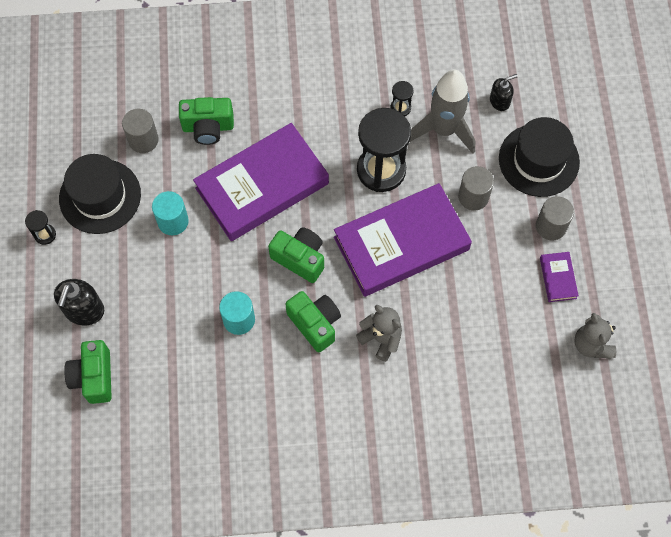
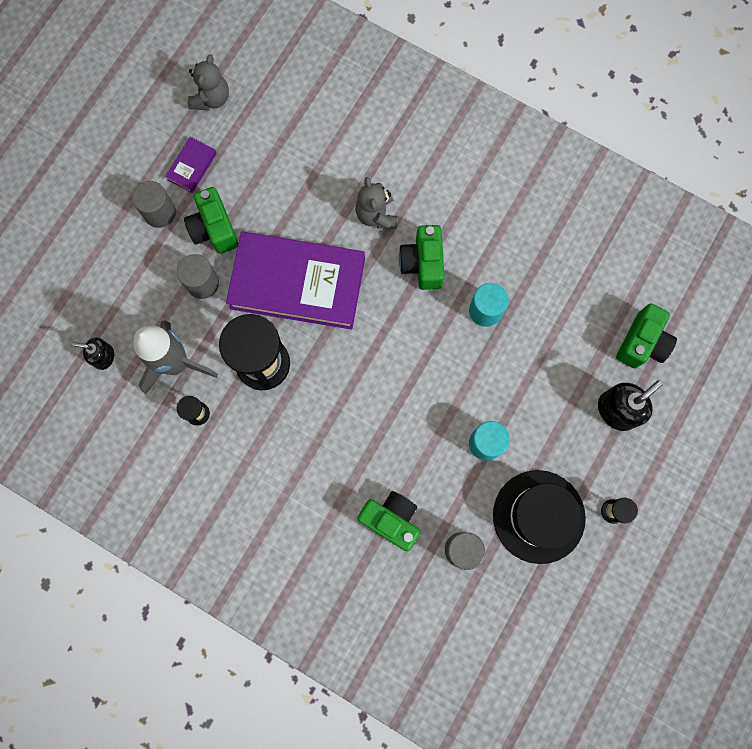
camera: 145 degrees left, 10 degrees up
(262, 186) = (381, 423): purple book -> none
(300, 258) = (395, 330): green camera -> green camera (214, 229)
(538, 160) = (118, 277): black hat -> none

